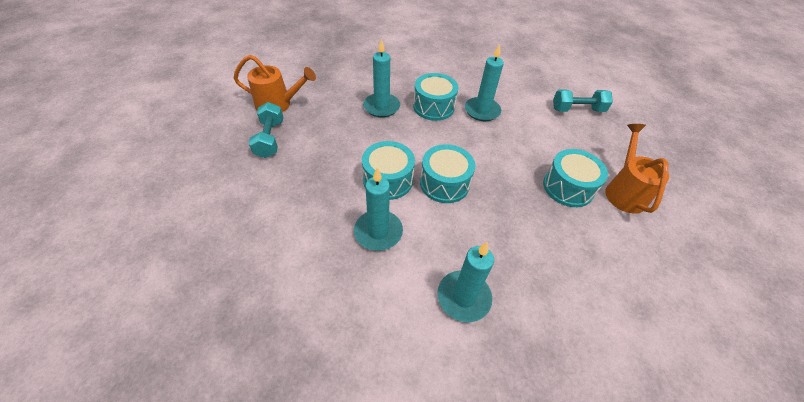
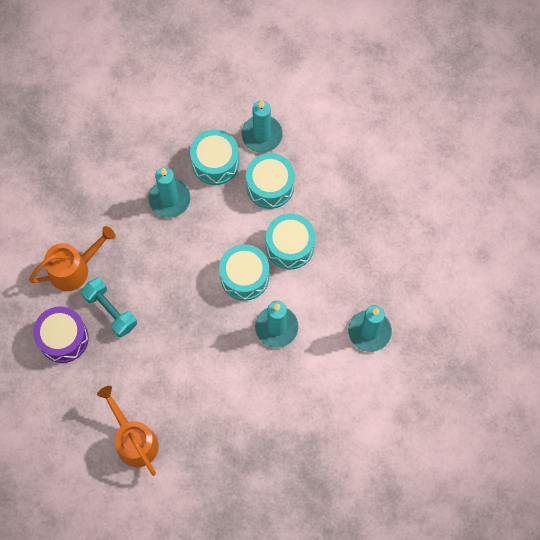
camera: 35 degrees left, 20 degrees up
(221, 134) = (63, 338): none -> purple drum
(568, 187) = (385, 177): turquoise drum -> turquoise drum (270, 186)
(577, 110) = (344, 68): turquoise dumbbell -> none
(624, 191) = (428, 149): orange watering can -> orange watering can (133, 440)

